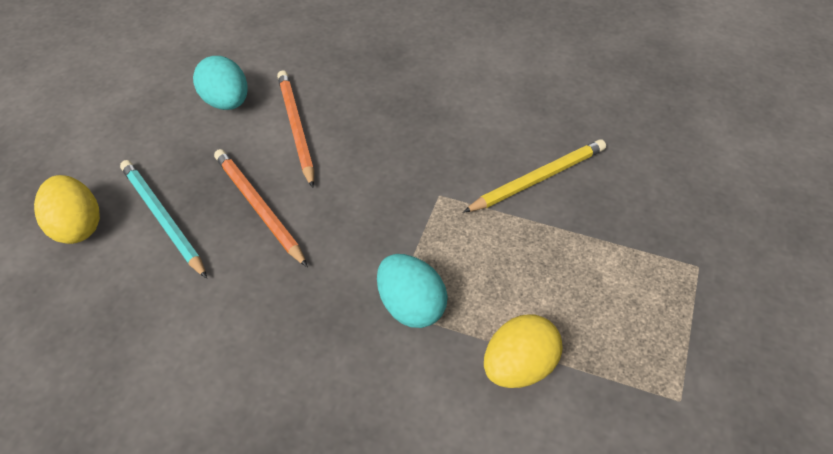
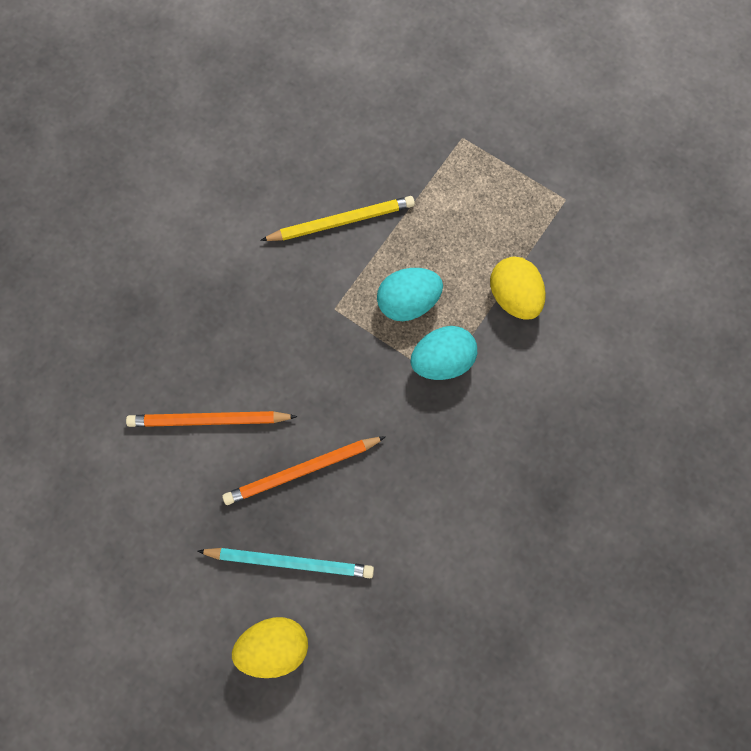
camera: 75 degrees left, 20 degrees up
(163, 219) = (289, 562): turquoise pencil -> turquoise pencil turned 150 degrees counterclockwise
(226, 102) = (146, 486): turquoise egg -> turquoise egg (408, 303)
(538, 179) = (341, 222): yellow pencil -> yellow pencil turned 90 degrees clockwise

